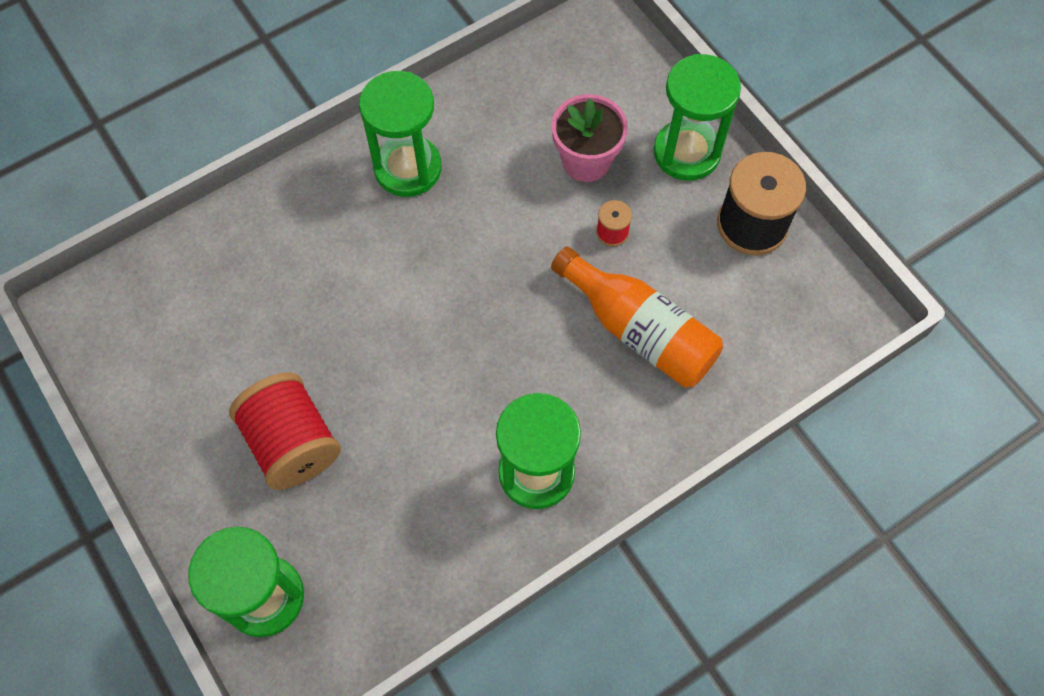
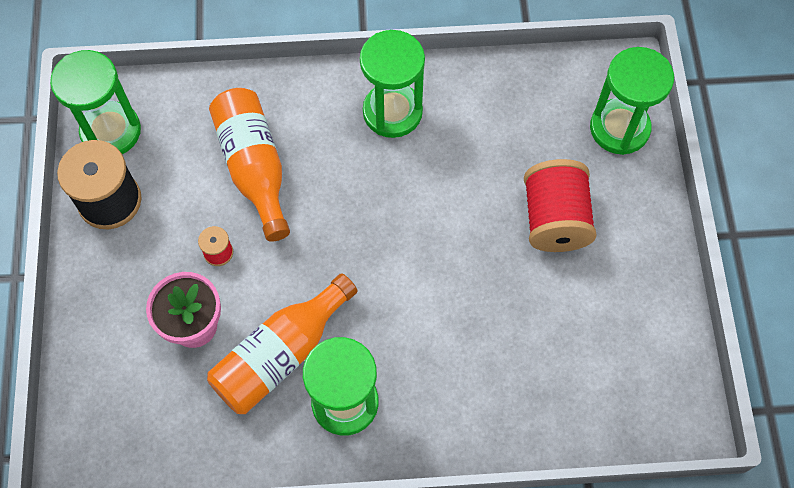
camera: 150 degrees left, 0 degrees up
(490, 177) = (281, 354): none -> orange bottle
(686, 152) = (109, 287): green hourglass -> green hourglass (111, 131)

